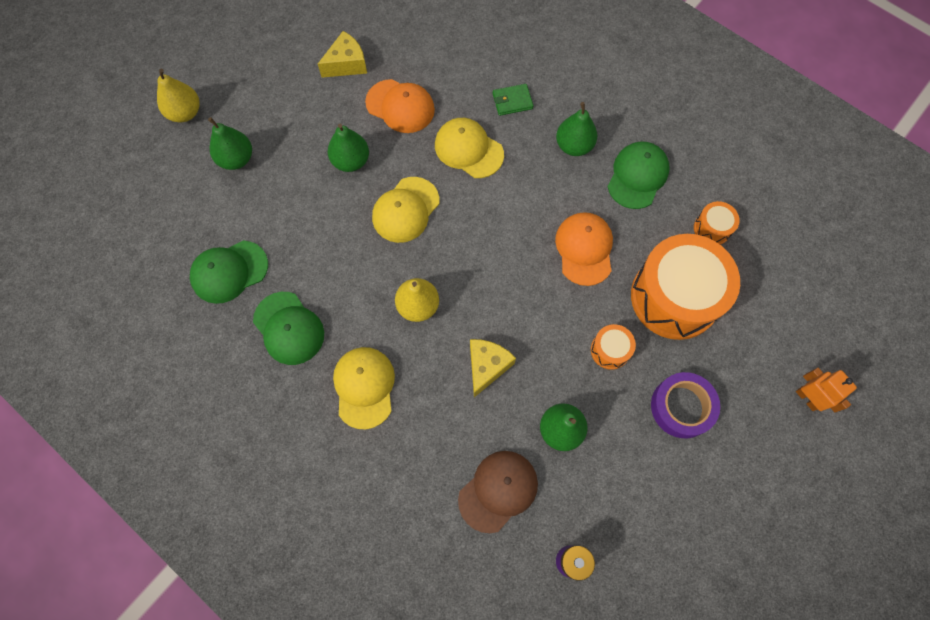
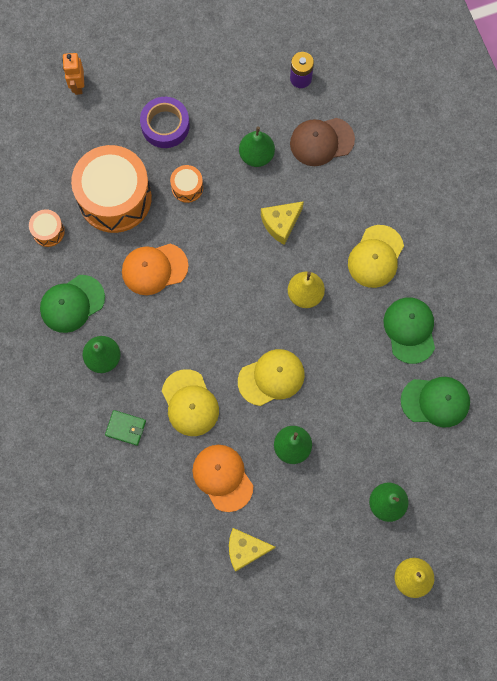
camera: 150 degrees left, 5 degrees up
(584, 249) = (154, 269): orange cap -> orange cap turned 45 degrees clockwise

